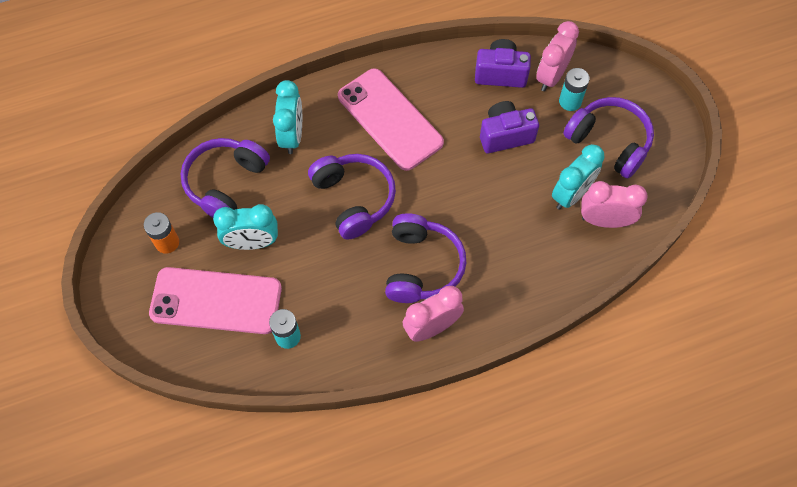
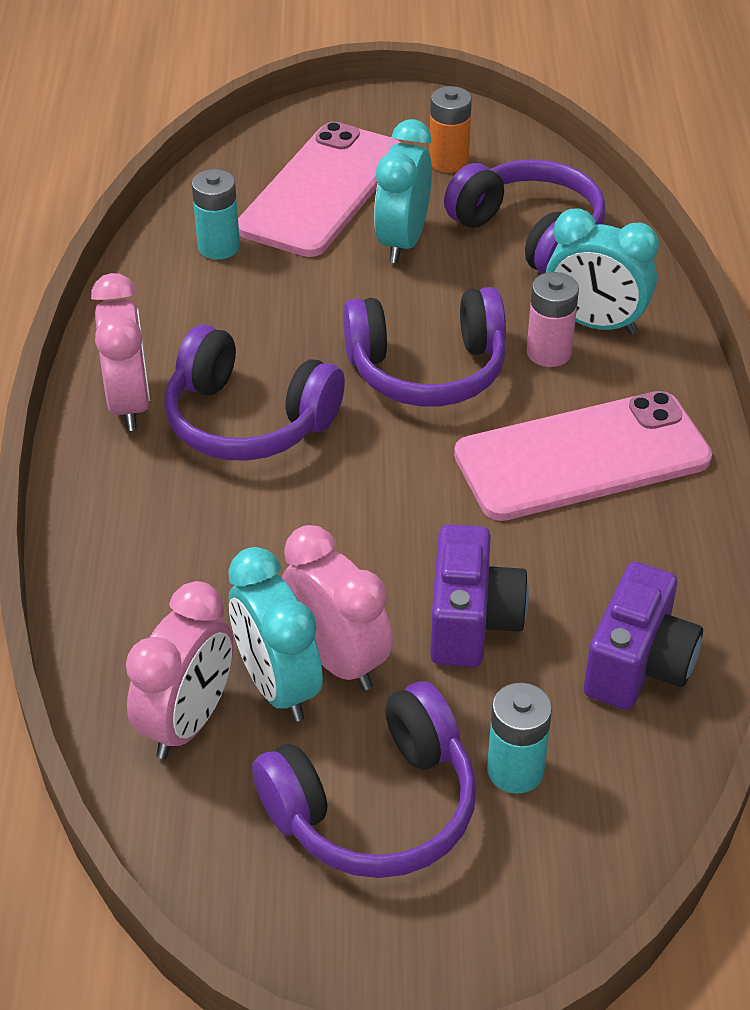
camera: 110 degrees right, 20 degrees down
(321, 150) = (549, 352): none -> pink battery
(551, 76) = (600, 759): pink clock -> pink clock (337, 659)

